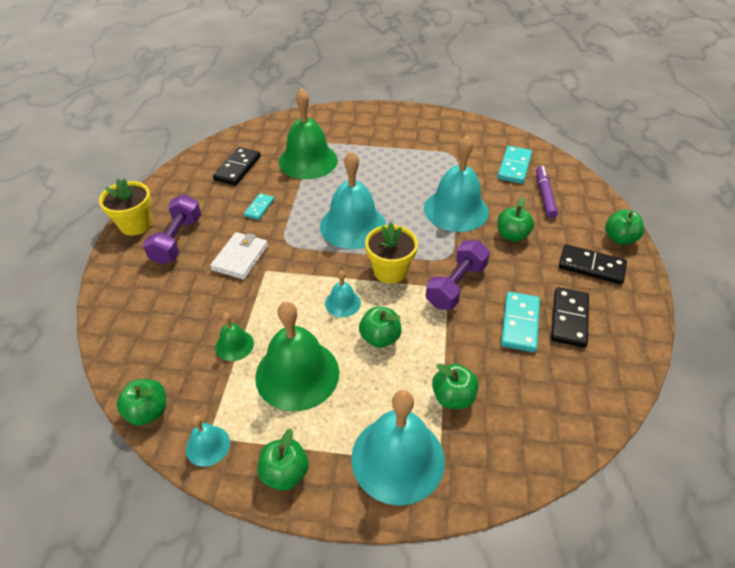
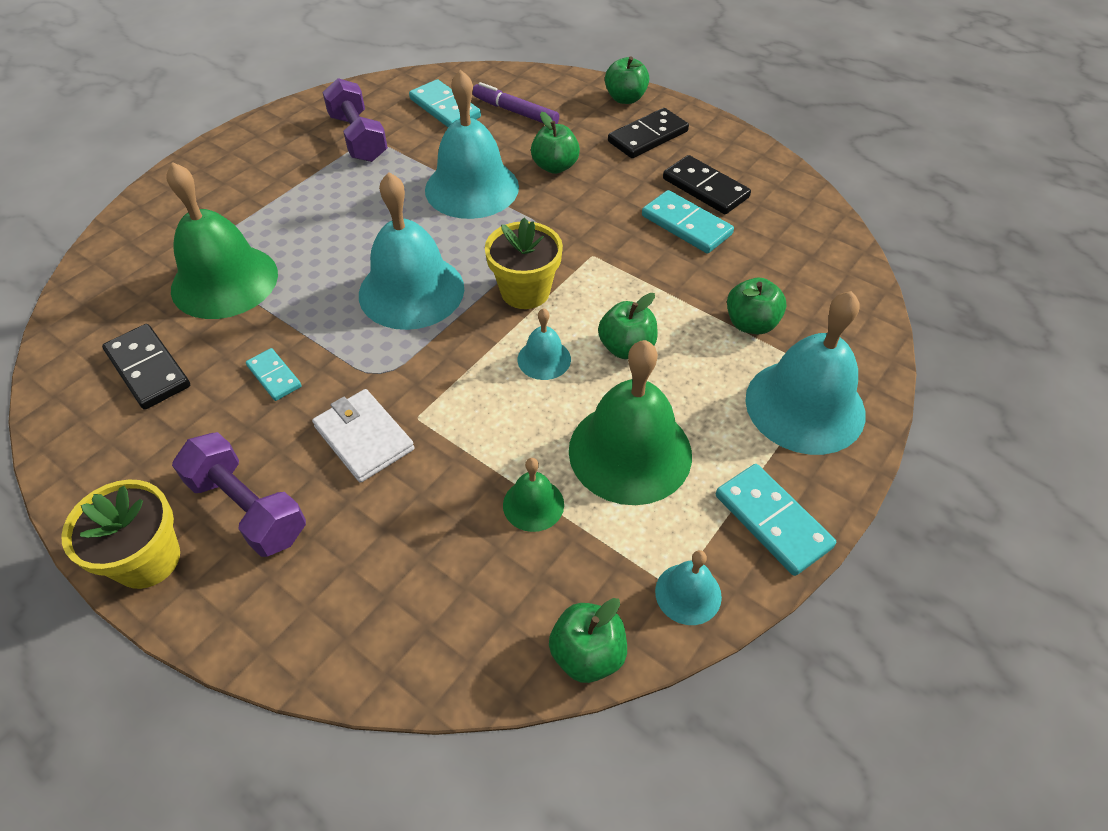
camera: 60 degrees left, 5 degrees up
(285, 473) = (772, 521): green apple -> turquoise domino
(456, 285) = (595, 246): purple dumbbell -> purple dumbbell (358, 138)

